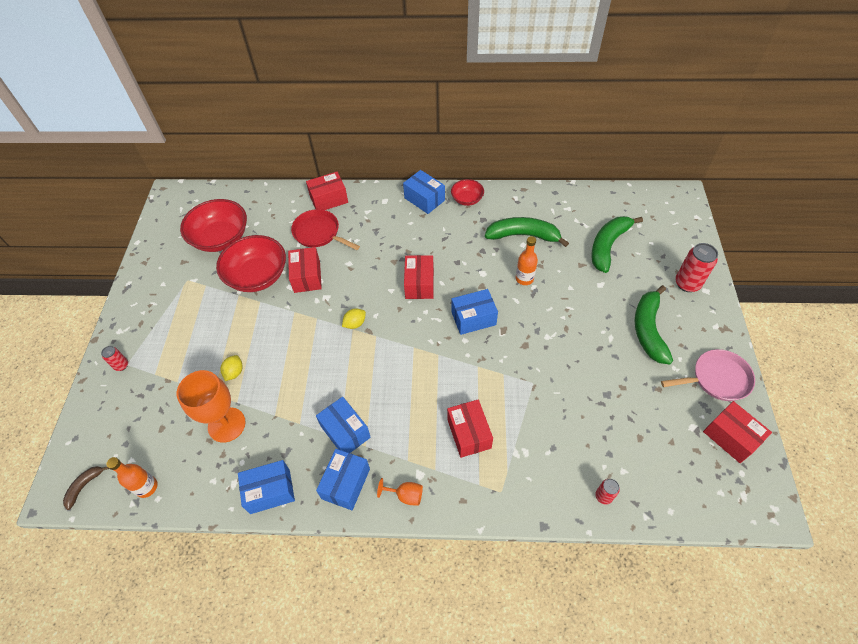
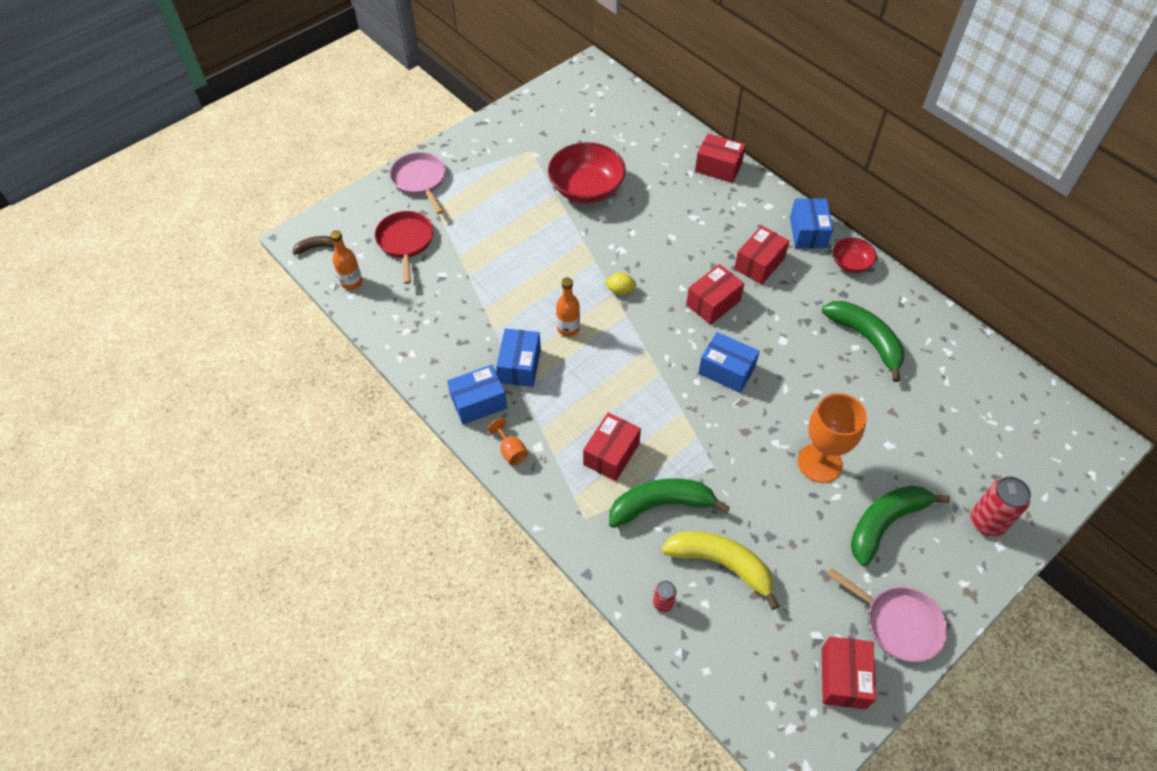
camera: 45 degrees right, 0 degrees up
(121, 365) = (420, 181): red can -> pink pan
(221, 238) = (591, 135): red bowl -> none
(226, 424) = (444, 285): orange goblet -> orange goblet (819, 463)
(234, 372) = (489, 251): yellow lemon -> none
(270, 491) = (423, 358): blue box -> none
(307, 277) = (625, 221): red box -> red box (759, 264)
(319, 233) = (676, 191): red pan -> red pan (405, 242)
(524, 278) = (817, 377): orange bottle -> orange bottle (568, 328)
(604, 438) = (721, 564): none -> yellow banana
(608, 246) = (945, 418): green banana -> green banana (661, 505)

